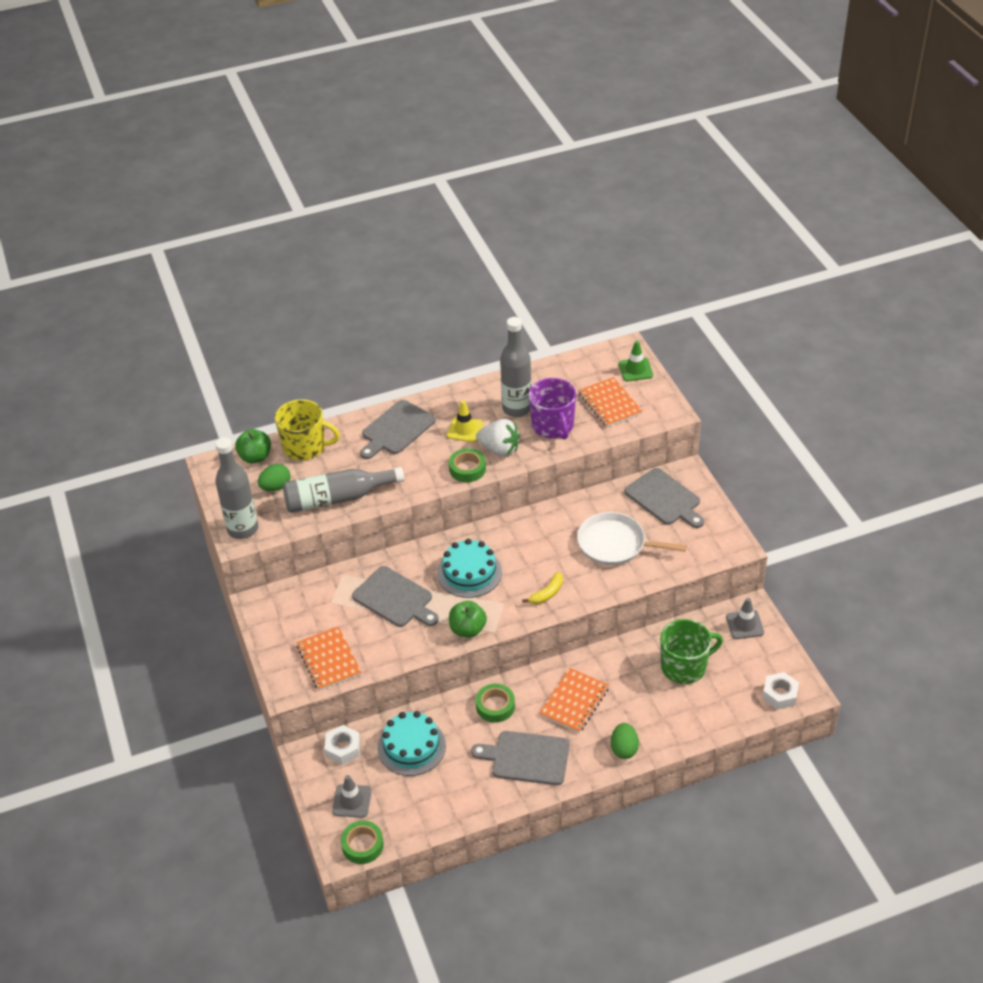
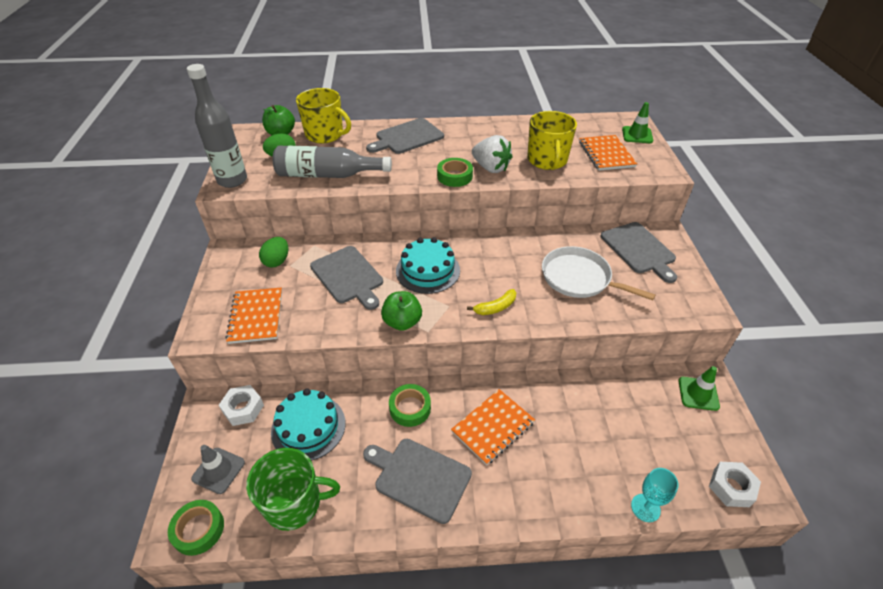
camera: 15 degrees right, 0 degrees up
(465, 430) = (466, 148): yellow traffic cone -> none
(516, 408) = (519, 142): grey bottle -> none
(553, 426) = (547, 160): purple mug -> yellow mug
(624, 749) = (531, 501): green egg -> green egg (277, 261)
(684, 666) = (623, 422): green mug -> green mug (294, 503)
(715, 728) = (645, 508): none -> turquoise goblet
(744, 624) = (698, 393): grey traffic cone -> green traffic cone

